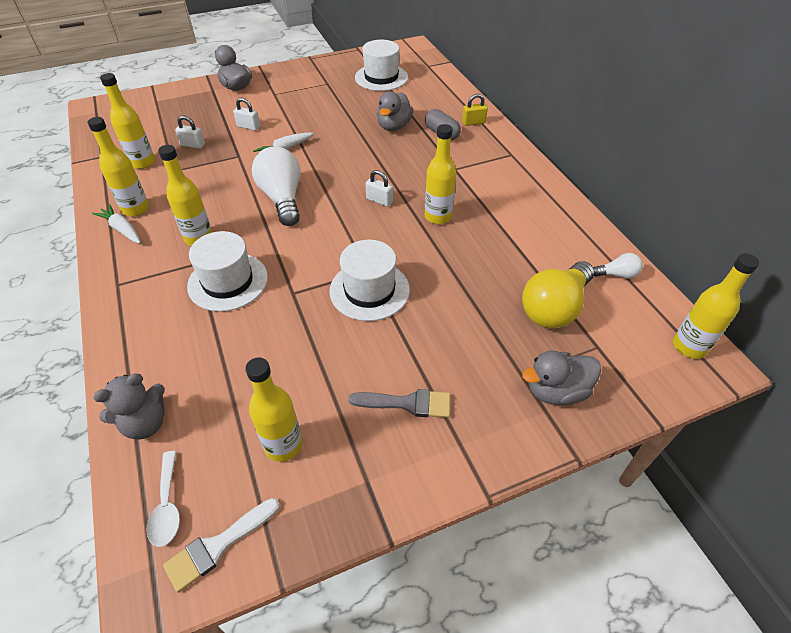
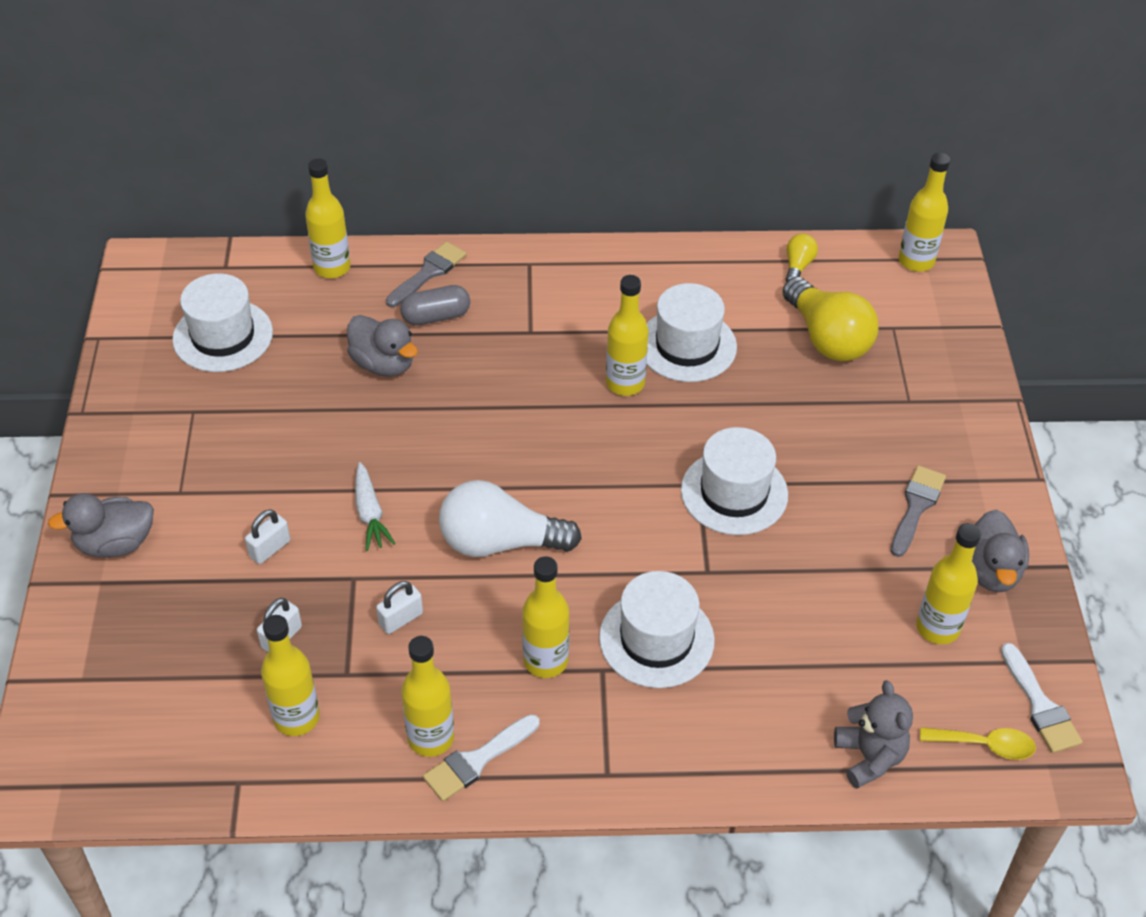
camera: 70 degrees left, 0 degrees up
(122, 229) = (477, 760): white carrot -> white brush
(167, 506) = (985, 745): white spoon -> yellow spoon
(379, 200) = (560, 433): white padlock -> white padlock (401, 619)
(452, 93) = (332, 267): none -> yellow bottle
(473, 122) = (428, 273): yellow padlock -> grey brush
(491, 236) = (687, 345): none -> white hat
(556, 391) = (938, 383): grey duck -> grey duck (990, 571)
(617, 274) = (798, 266): white light bulb -> yellow light bulb

